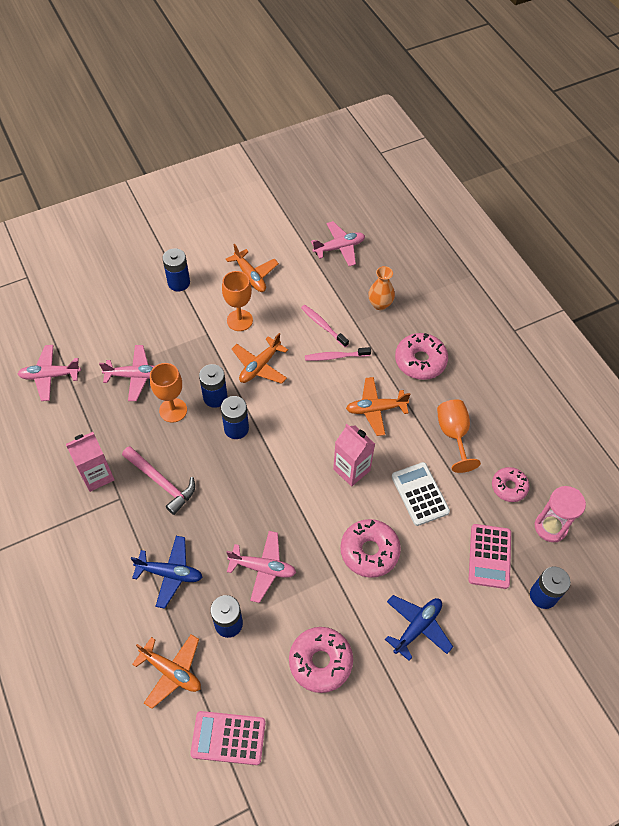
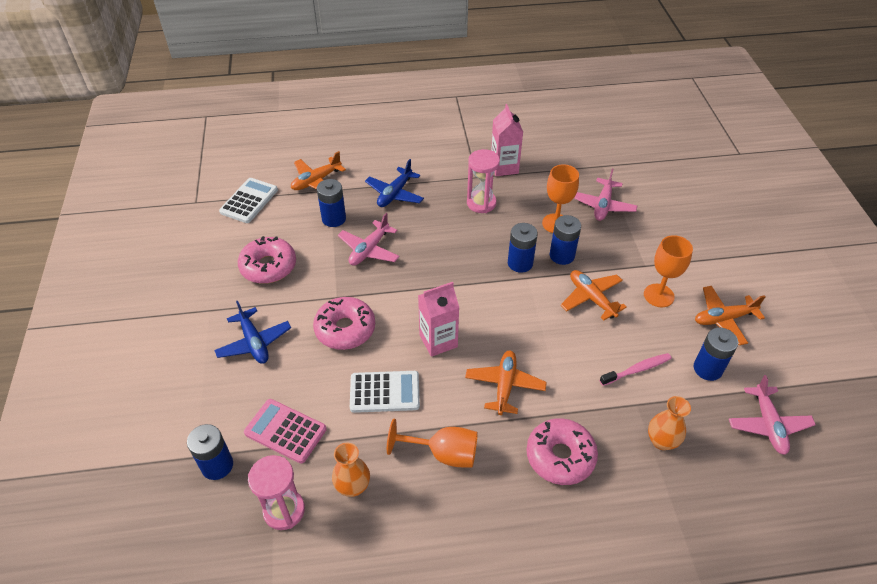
camera: 110 degrees right, 10 degrees down
(50, 376) = (617, 154): pink plane -> none
(161, 482) = (481, 203): pink hammer -> pink hourglass
(179, 283) = (721, 257): blue battery -> blue battery (707, 369)
(228, 738) = (249, 201): pink calculator -> white calculator
(335, 356) = (588, 369): pink toothbrush -> none
(509, 487) = (353, 486): pink donut -> orange vase

